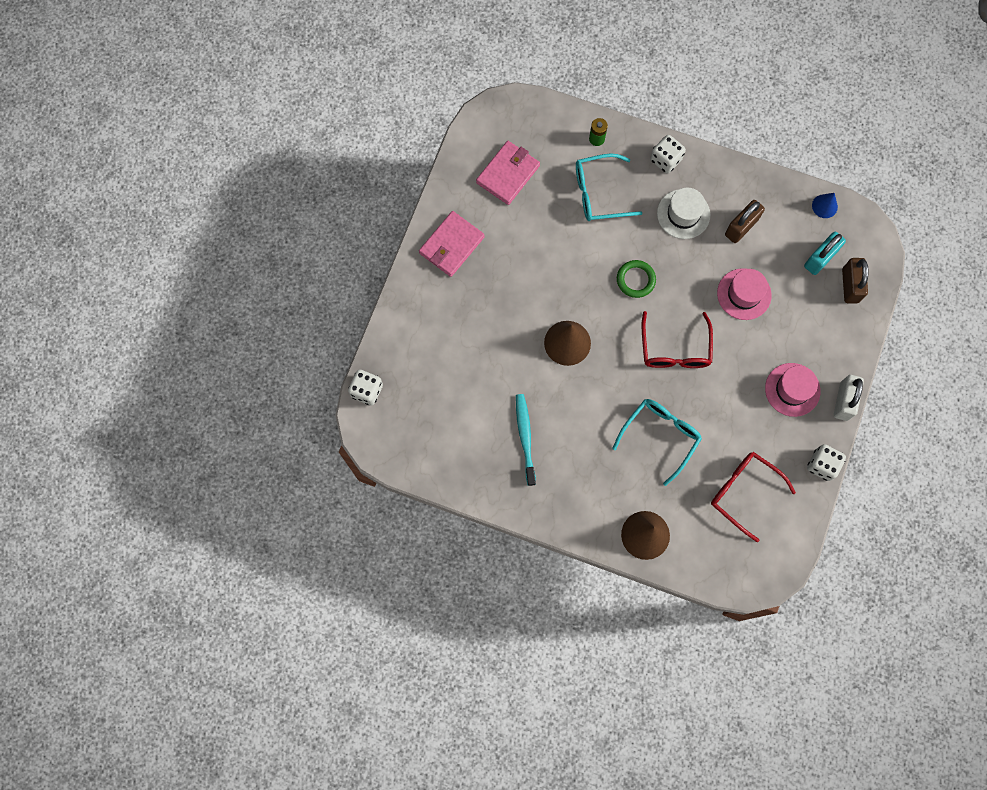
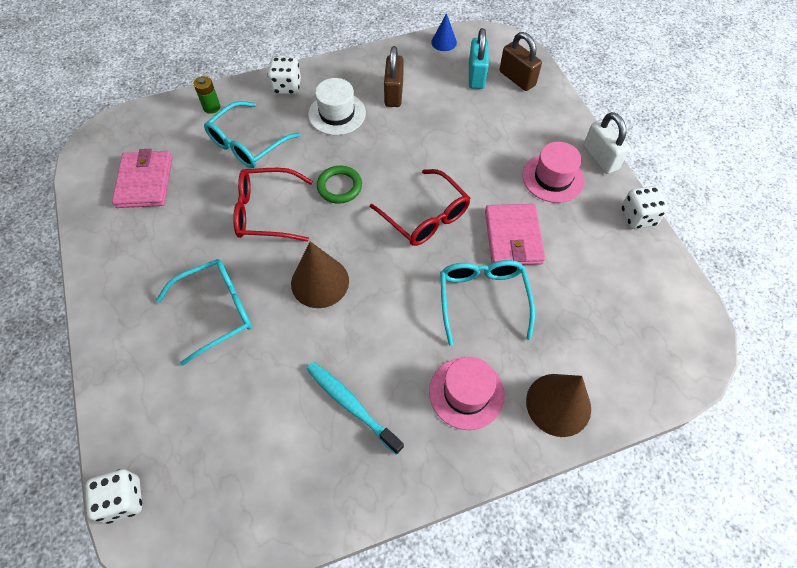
camera: 40 degrees left, 15 degrees down
(451, 245) = (127, 277): pink wallet -> pink wallet (513, 237)
(490, 313) = (217, 311): none -> turquoise glasses
(744, 294) = (442, 137): pink hat -> pink hat (466, 393)
(744, 492) = (602, 289): red glasses -> red glasses (266, 212)

